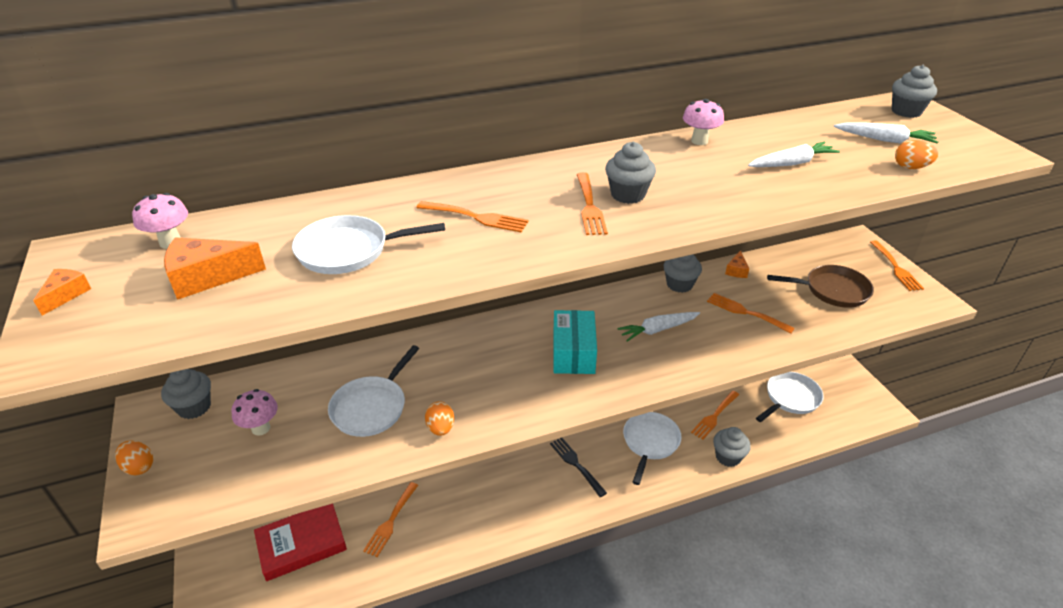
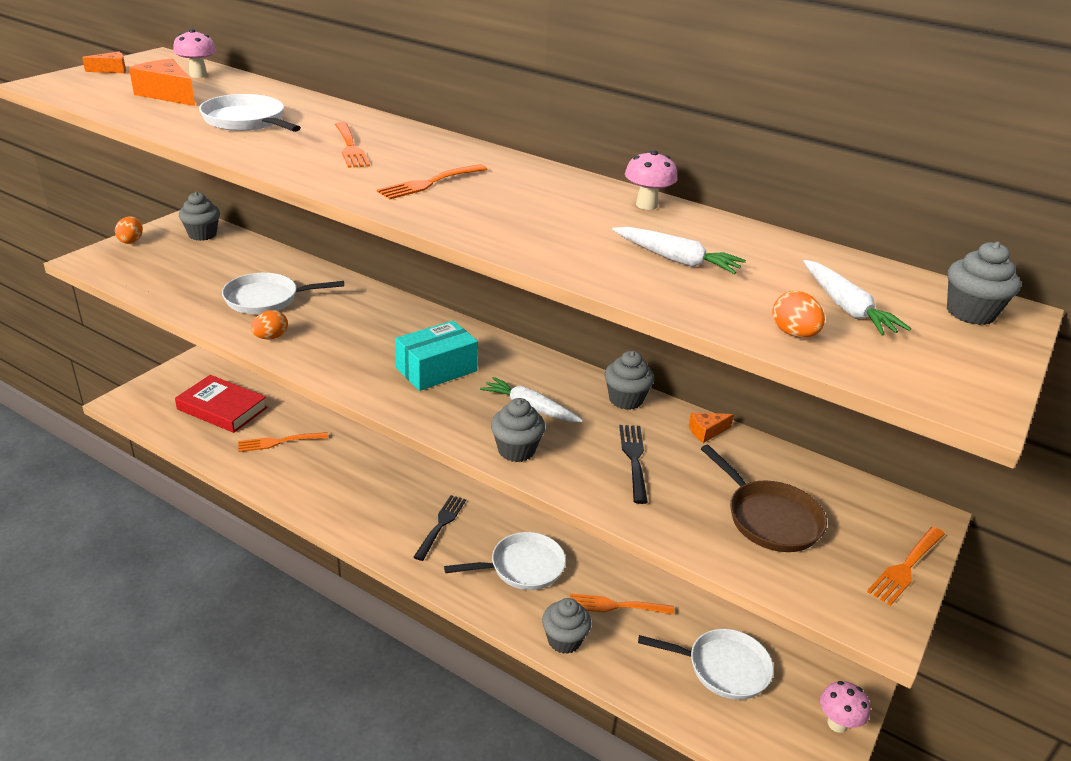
camera: 50 degrees right, 5 degrees down
(261, 428) = (203, 266): pink mushroom -> pink mushroom (837, 724)
(628, 195) = (475, 194): grey cupcake -> grey cupcake (516, 450)
(746, 312) = (634, 460): orange fork -> black fork

